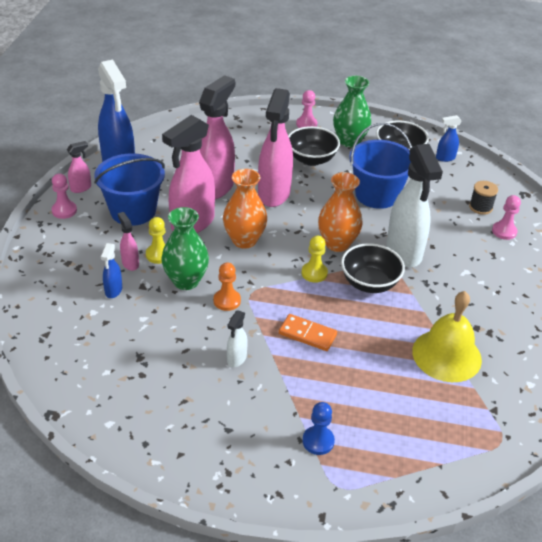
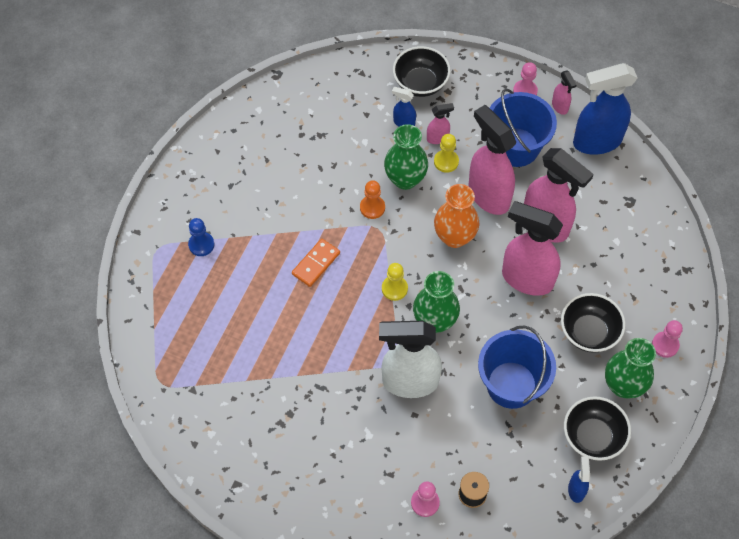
camera: 105 degrees right, 20 degrees up
(236, 359) = (301, 203): white spray bottle -> none
(337, 243) = (434, 321): orange vase -> green vase
(369, 283) = (370, 335): black bowl -> black bowl (420, 83)
(446, 355) = (263, 373): yellow bell -> none

